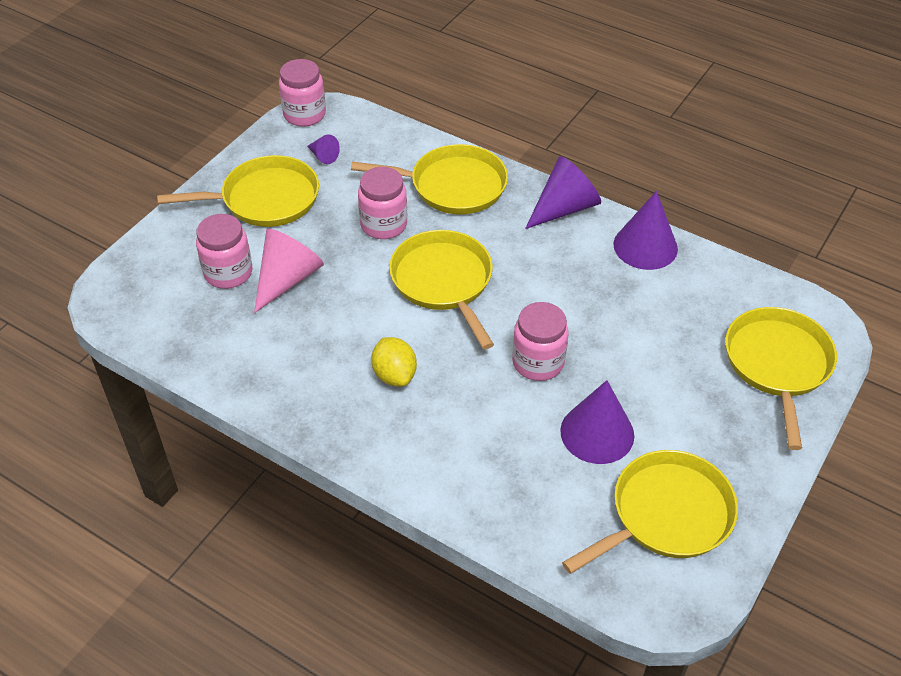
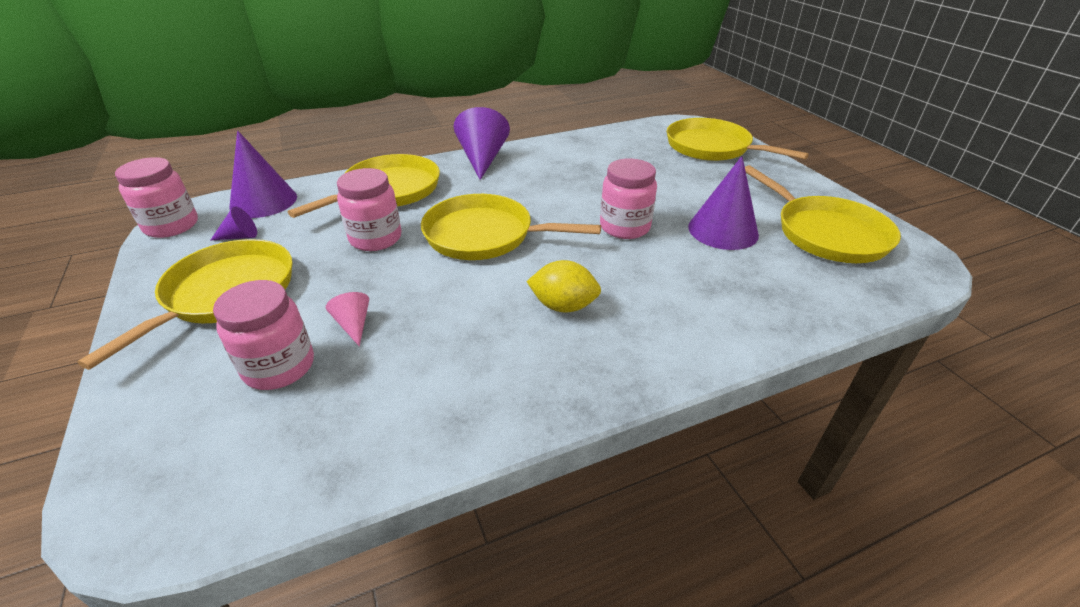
camera: 55 degrees left, 10 degrees down
(287, 279) = (353, 324): pink cone -> pink cone, size x0.49
(645, 246) = (559, 147): purple cone -> purple cone (263, 201)
(666, 514) = (826, 233): yellow pan -> yellow pan turned 150 degrees clockwise

